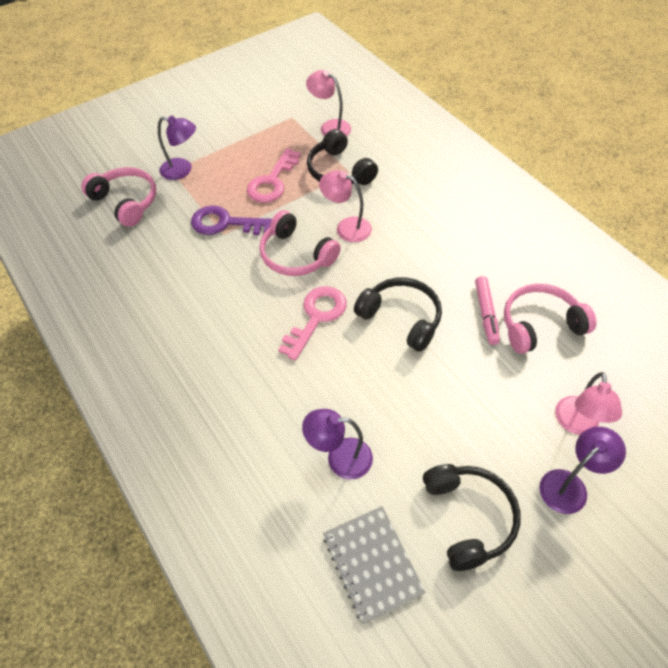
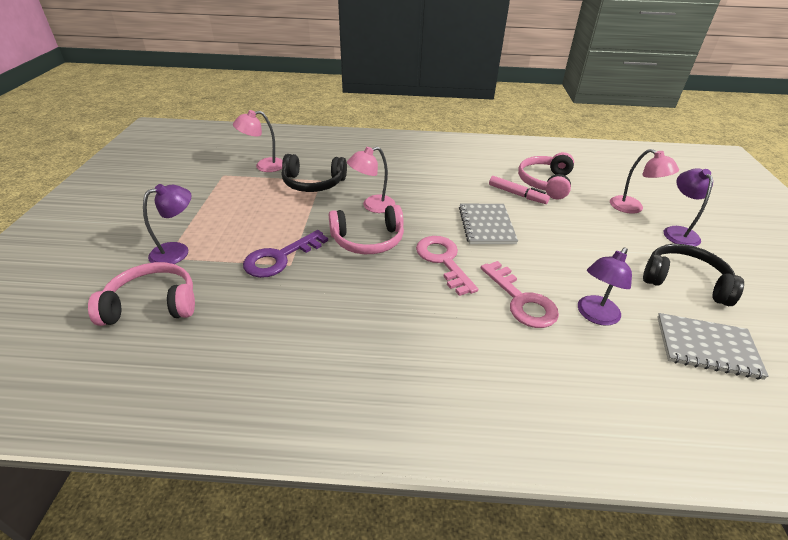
camera: 55 degrees left, 15 degrees down
(272, 181) = (273, 214): pink key -> pink key (521, 300)
(401, 318) = (486, 225): black headphones -> grey notebook

